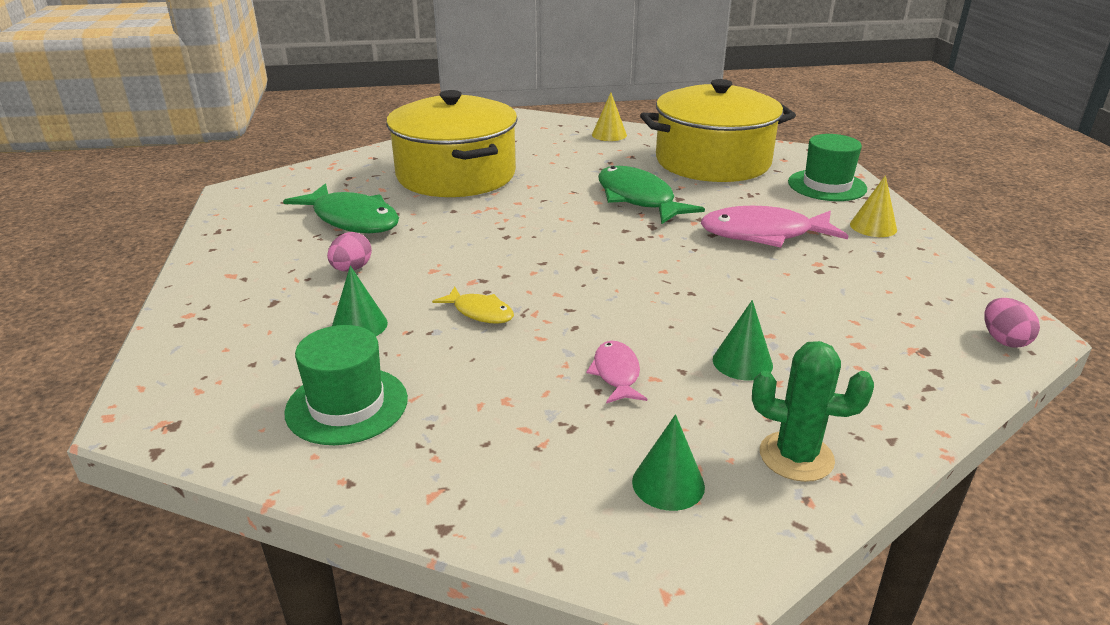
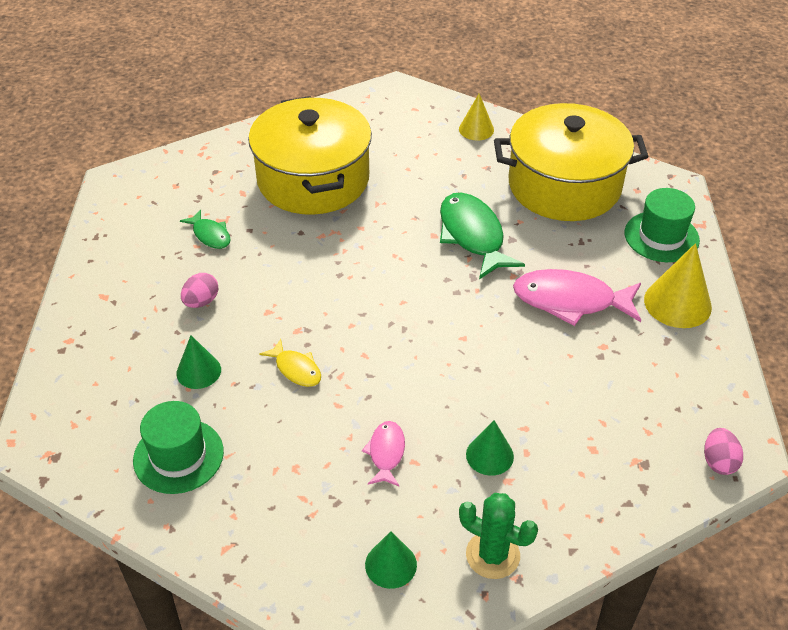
camera: 10 degrees right, 15 degrees up
(352, 219) = (210, 235): green fish -> green fish, size x0.53
(873, 227) = (677, 303): yellow cone -> yellow cone, size x1.59

